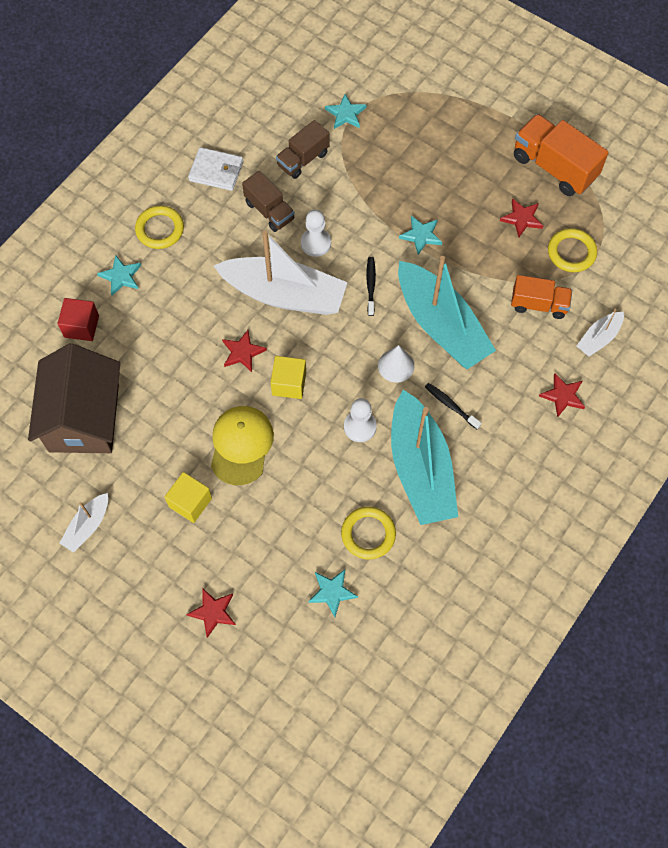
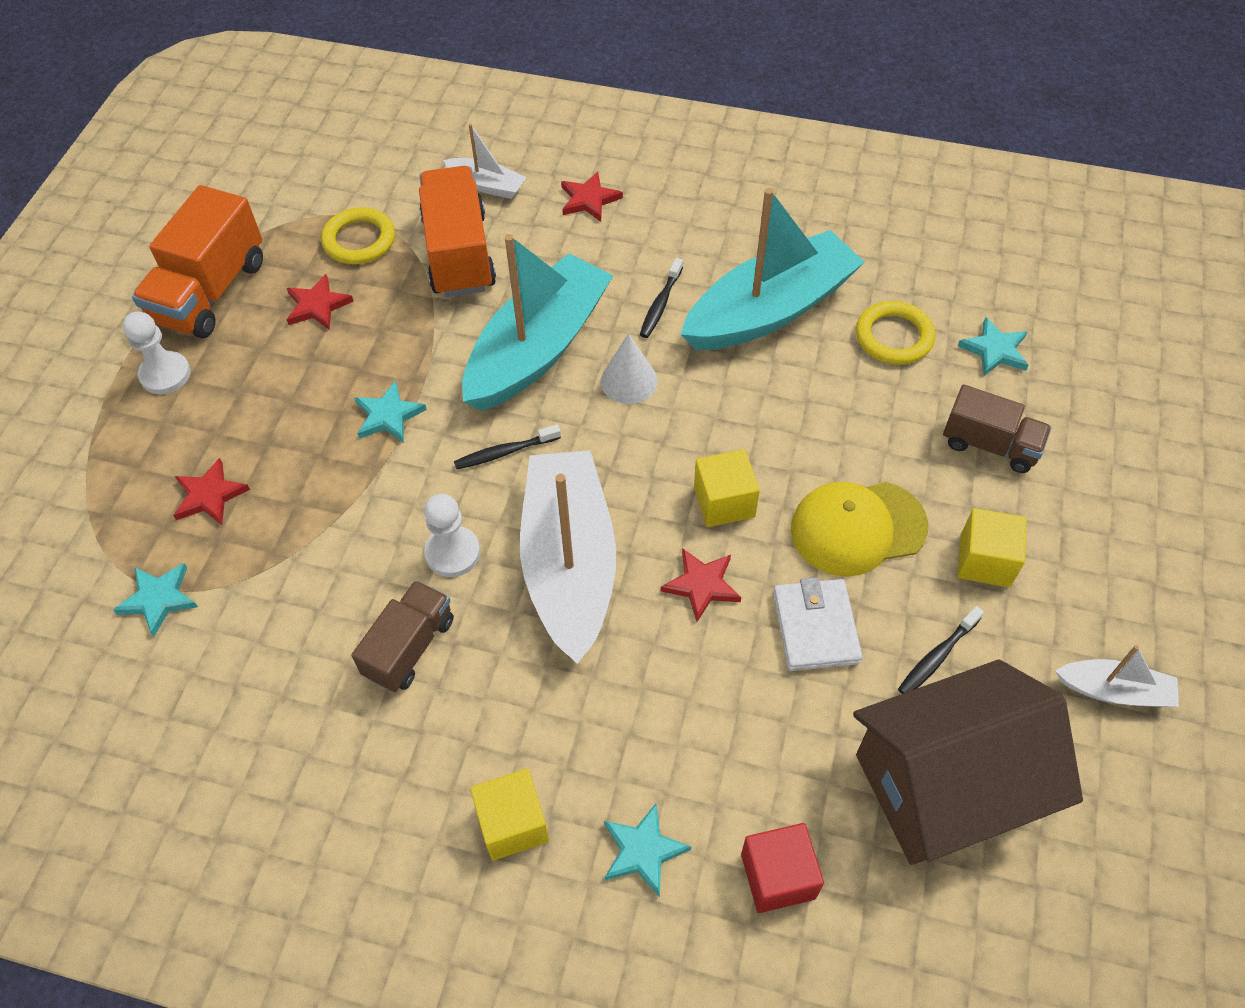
camera: 110 degrees left, 10 degrees down
(148, 448) = (937, 656): none -> black toothbrush
(160, 229) = (513, 823): yellow ring -> yellow cube
(213, 612) = (1115, 470): red star -> red star (210, 495)
(216, 171) = (346, 774): white wallet -> white wallet (815, 627)
(303, 159) = (279, 633): brown truck -> brown truck (990, 445)
(360, 427) = (746, 393): white pawn -> white pawn (165, 374)
(538, 304) = (459, 254): orange truck -> orange truck, size x1.59

